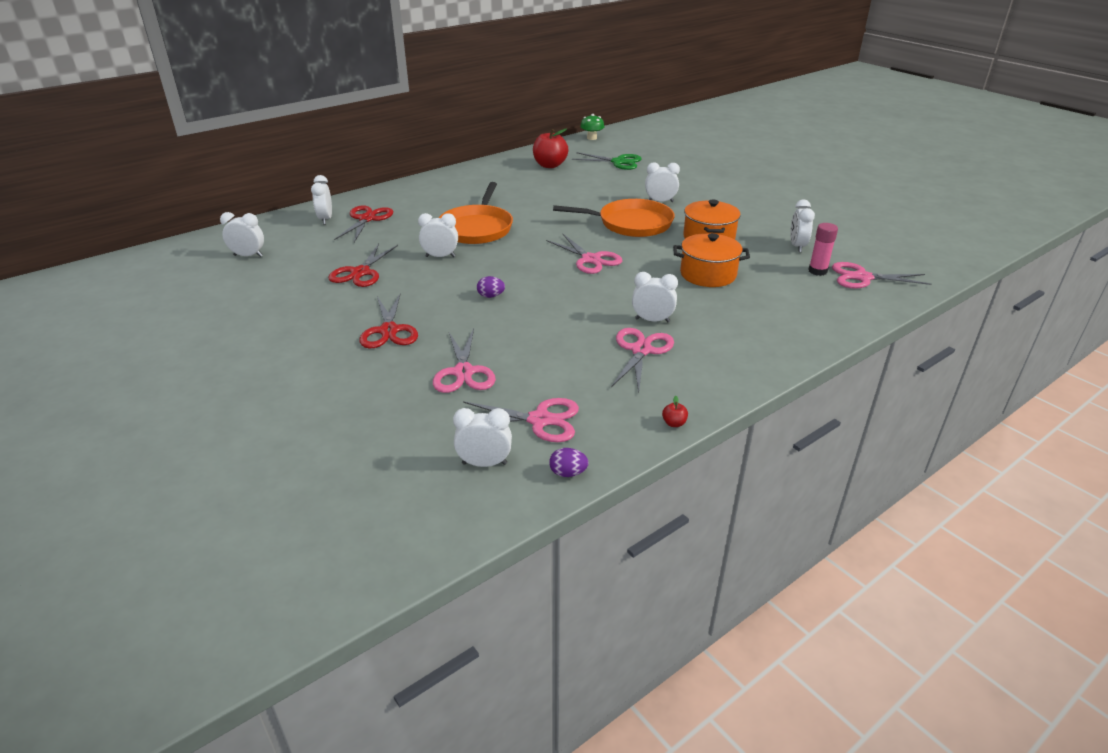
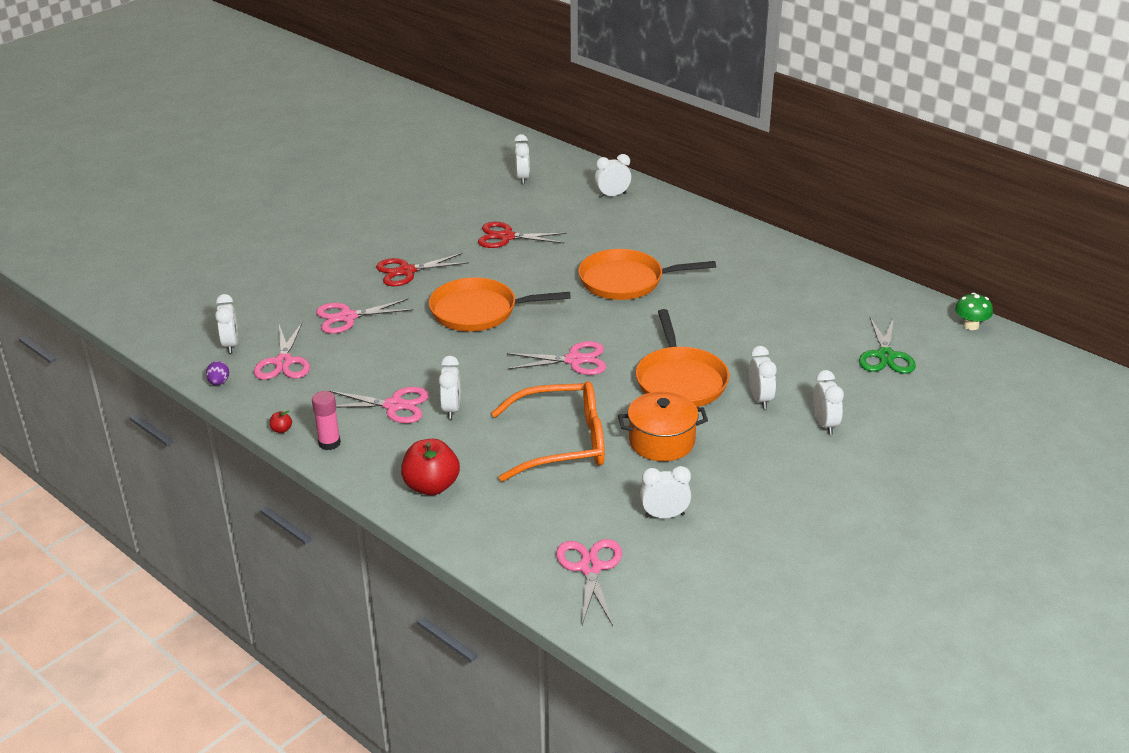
camera: 80 degrees right, 0 degrees up
(367, 219) = (622, 216): red scissors -> none
(440, 256) = (552, 271): white clock -> white clock (825, 424)
(491, 296) = (478, 311): purple egg -> orange pan
(550, 165) = (839, 304): red apple -> red apple (431, 486)
(590, 259) = (574, 360): pink scissors -> pink scissors turned 135 degrees counterclockwise
(708, 274) = (562, 443): orange pot -> orange glasses
(817, 271) = (597, 530): pink glue stick -> pink glue stick (329, 443)

